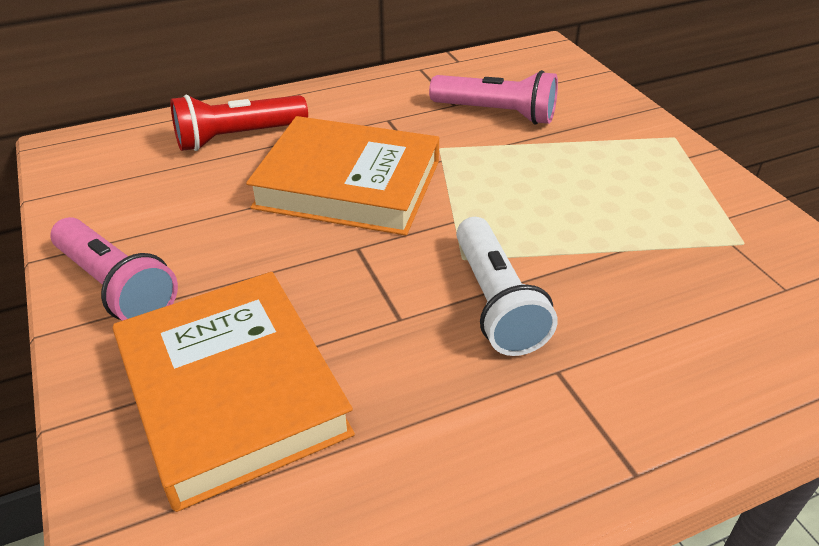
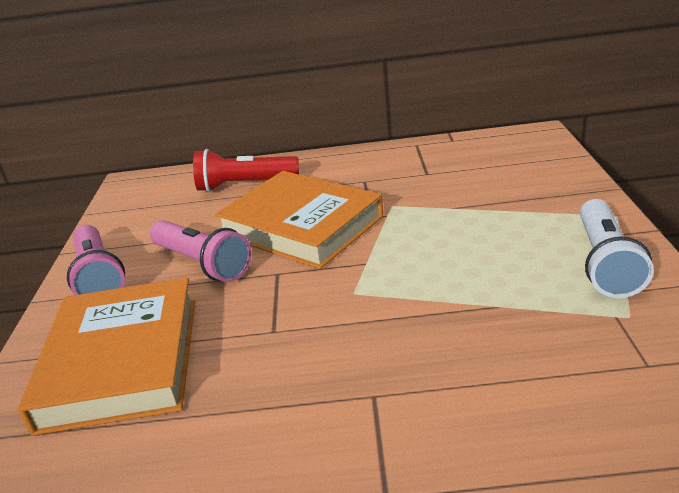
camera: 25 degrees right, 10 degrees down
(495, 302) = (358, 330): white flashlight -> white flashlight (605, 263)
(496, 113) = (458, 183): pink flashlight -> pink flashlight (202, 263)

